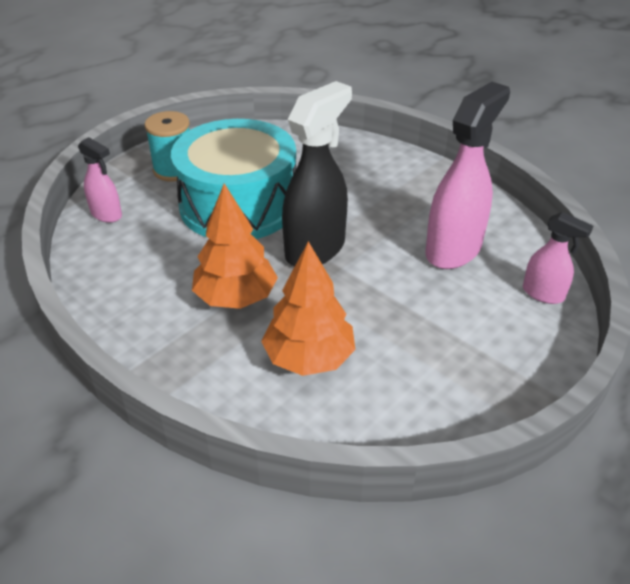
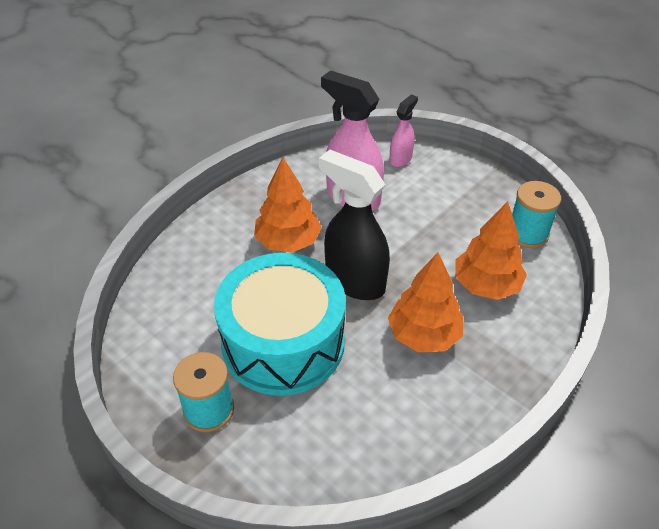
camera: 90 degrees left, 5 degrees up
(107, 215) = (296, 467): pink spray bottle -> none
(372, 204) = (288, 242): none -> orange tree
(410, 416) = (527, 234): none -> turquoise spool

